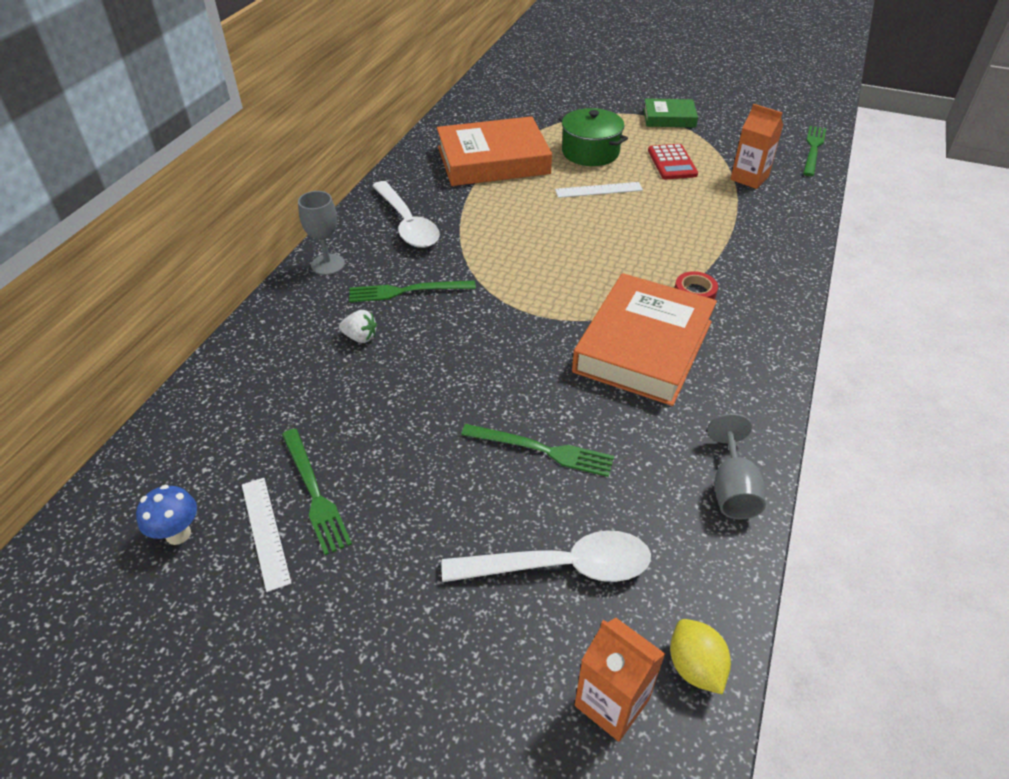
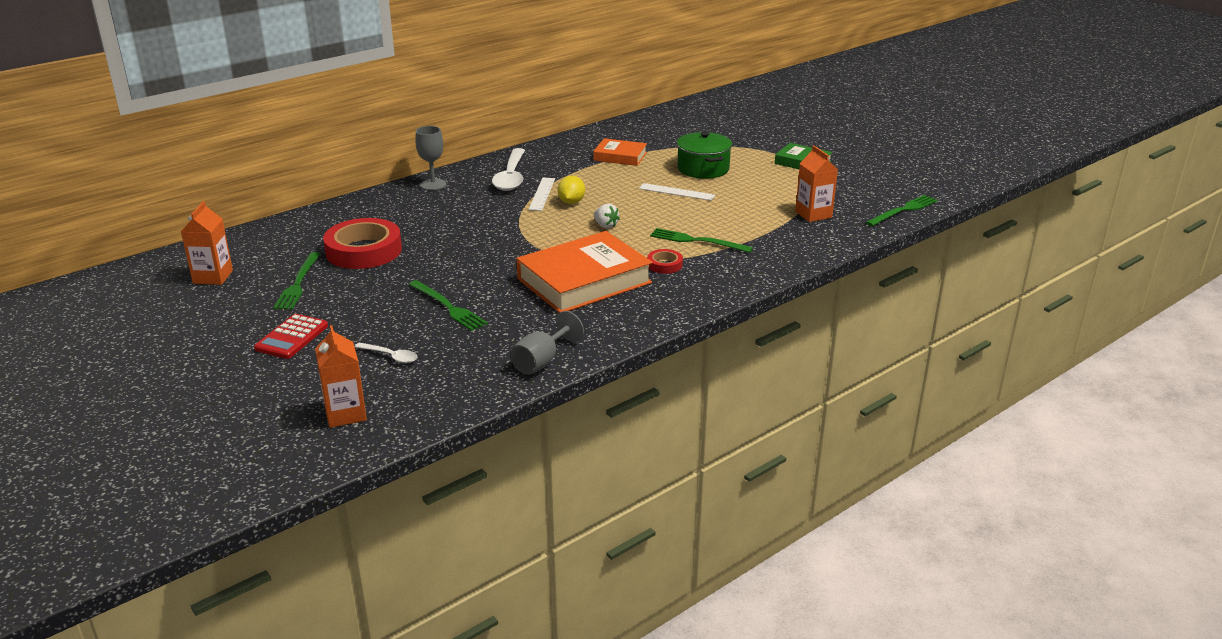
camera: 30 degrees right, 15 degrees down
(178, 534) = (213, 277): blue mushroom -> orange carton
(265, 532) = (255, 290): white ruler -> white ruler (542, 194)
(347, 400) = (364, 251): none -> red tape
(360, 337) = (408, 225): white strawberry -> white strawberry (605, 225)
(407, 291) = (465, 211): green fork -> green fork (697, 241)
(493, 160) = (620, 156): orange book -> orange book, size x0.53
(561, 566) = (391, 356): white spoon -> white spoon, size x0.49
(672, 163) = (761, 190): red calculator -> red calculator (292, 337)
(695, 667) = (409, 419): yellow lemon -> yellow lemon (571, 202)

